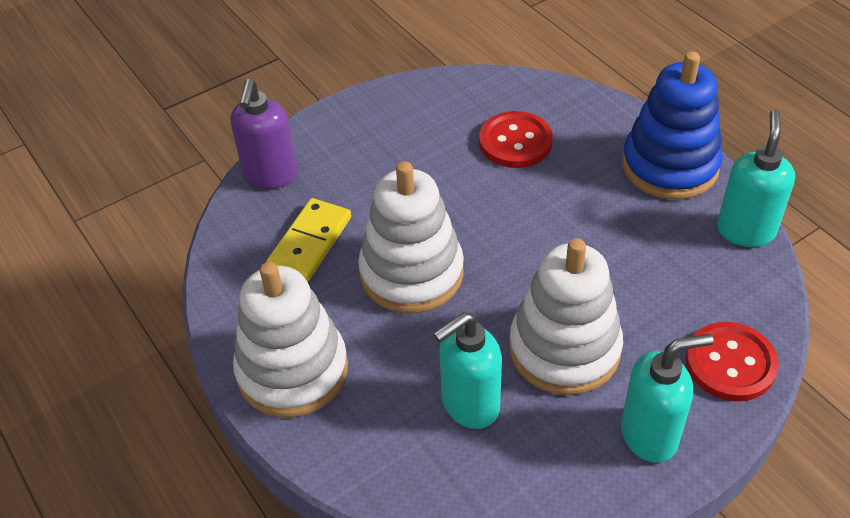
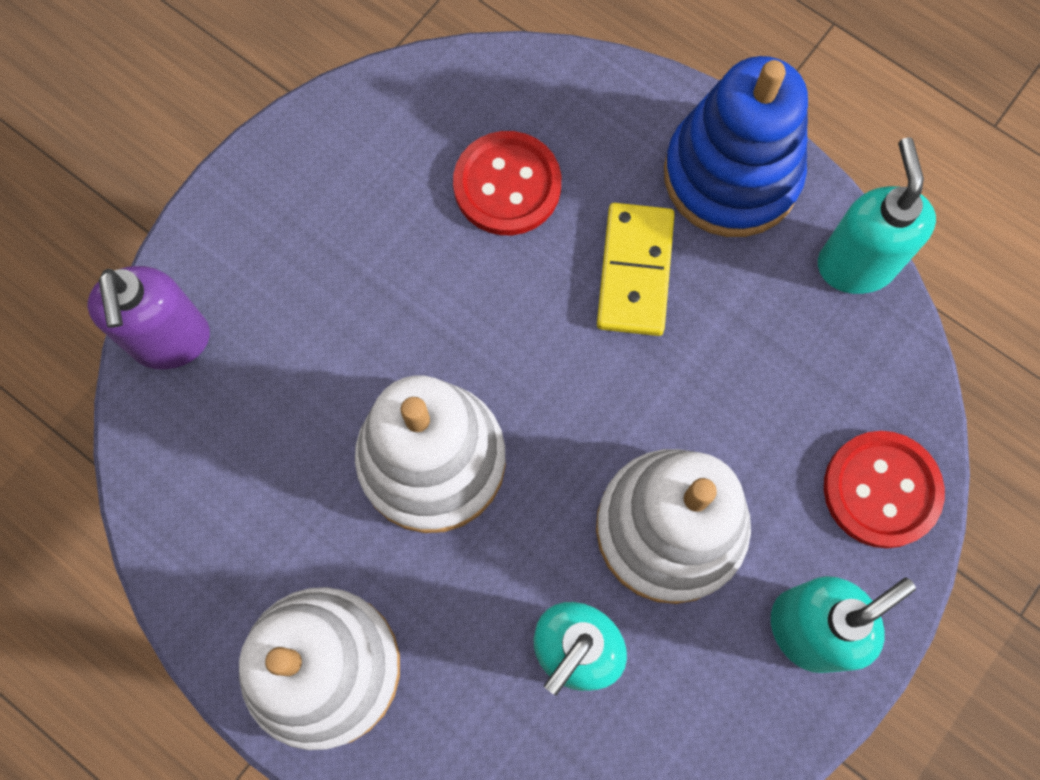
camera: 20 degrees left, 25 degrees up
(310, 243) = (273, 446): yellow domino -> yellow domino (635, 271)

